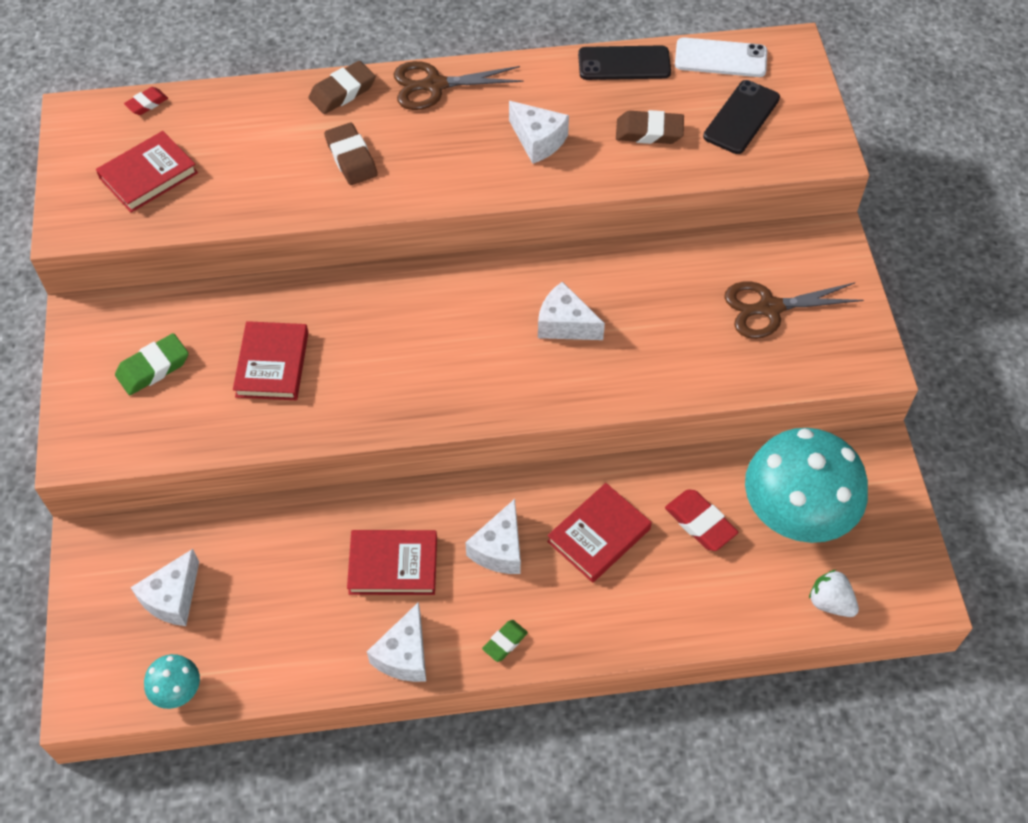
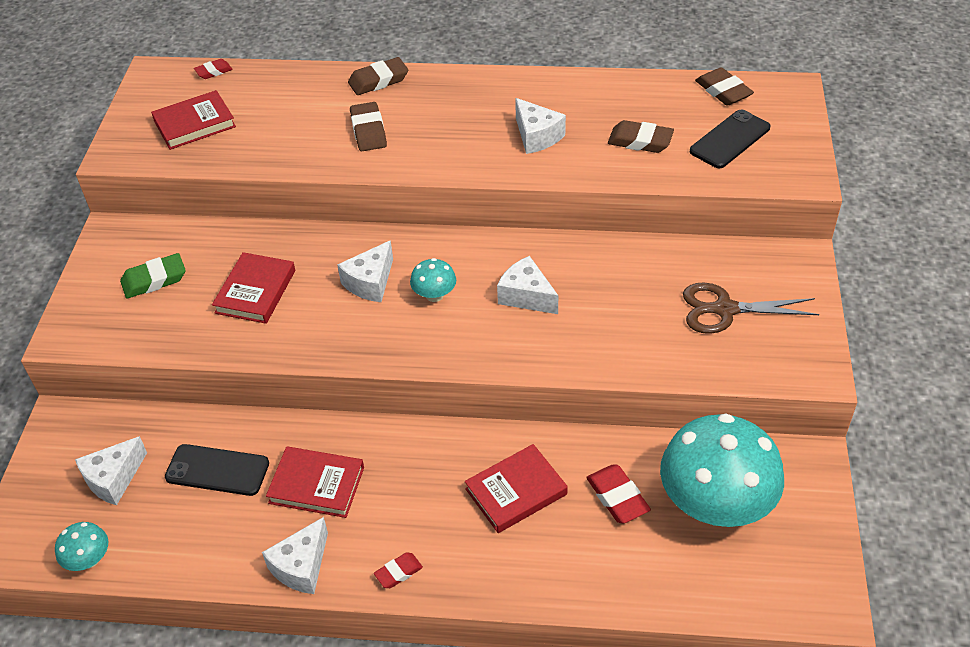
camera: 15 degrees right, 10 degrees down
(435, 85) = (459, 84): brown scissors -> none
(468, 338) = (434, 295): none -> turquoise mushroom
(499, 549) = (418, 488): white cheese -> white cheese (370, 282)
(505, 642) = (398, 572): green eraser -> red eraser
(624, 64) = (633, 86): black phone -> black phone (217, 470)
(720, 58) = (723, 91): white phone -> brown eraser
(830, 602) = (730, 594): white strawberry -> none

